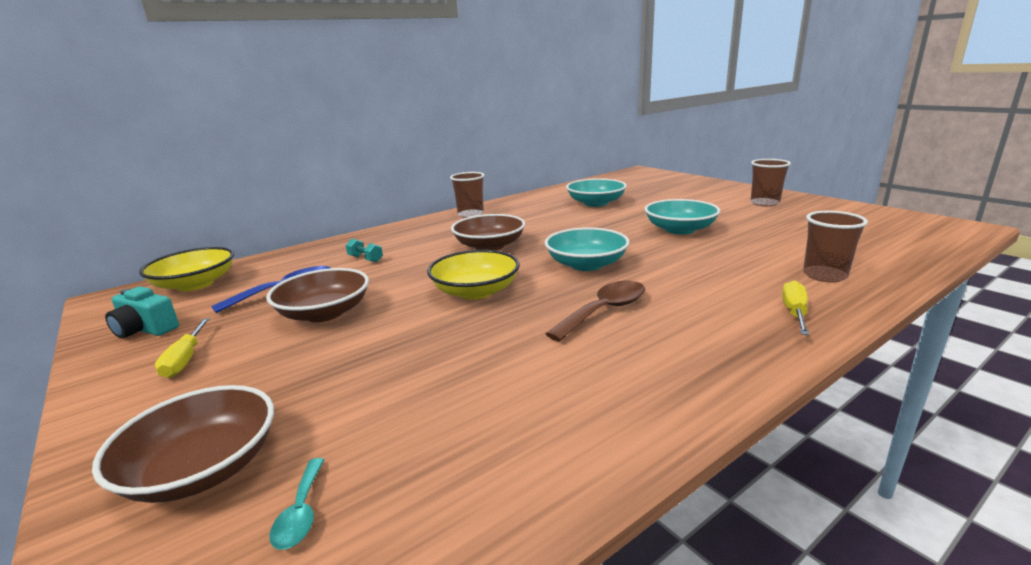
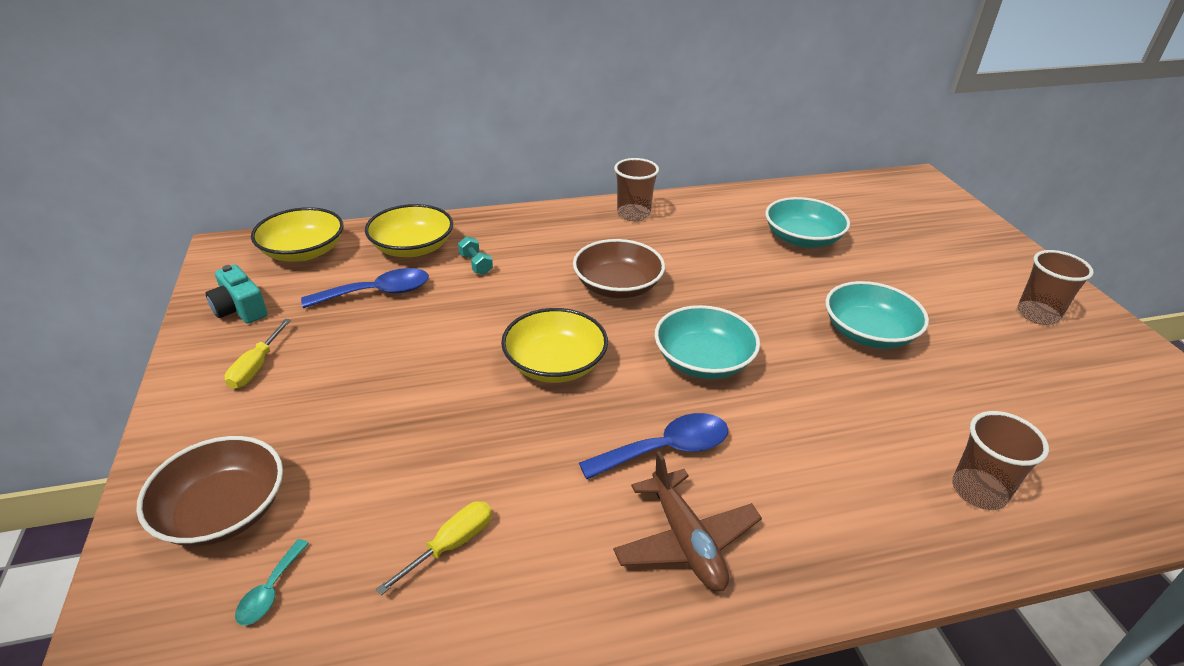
camera: 20 degrees right, 15 degrees up
(302, 262) = (412, 248): none -> yellow bowl
(324, 313) = (396, 343): brown bowl -> none
(604, 311) = (666, 449): brown spoon -> blue spoon
(669, 352) = (685, 541): none -> brown plane
(794, 312) = (878, 538): yellow screwdriver -> yellow screwdriver (452, 544)

